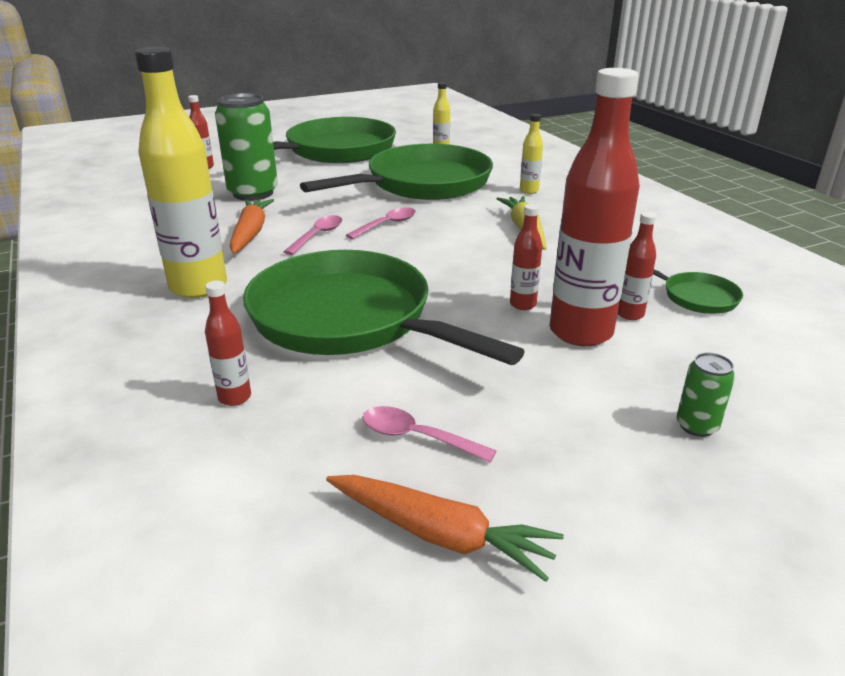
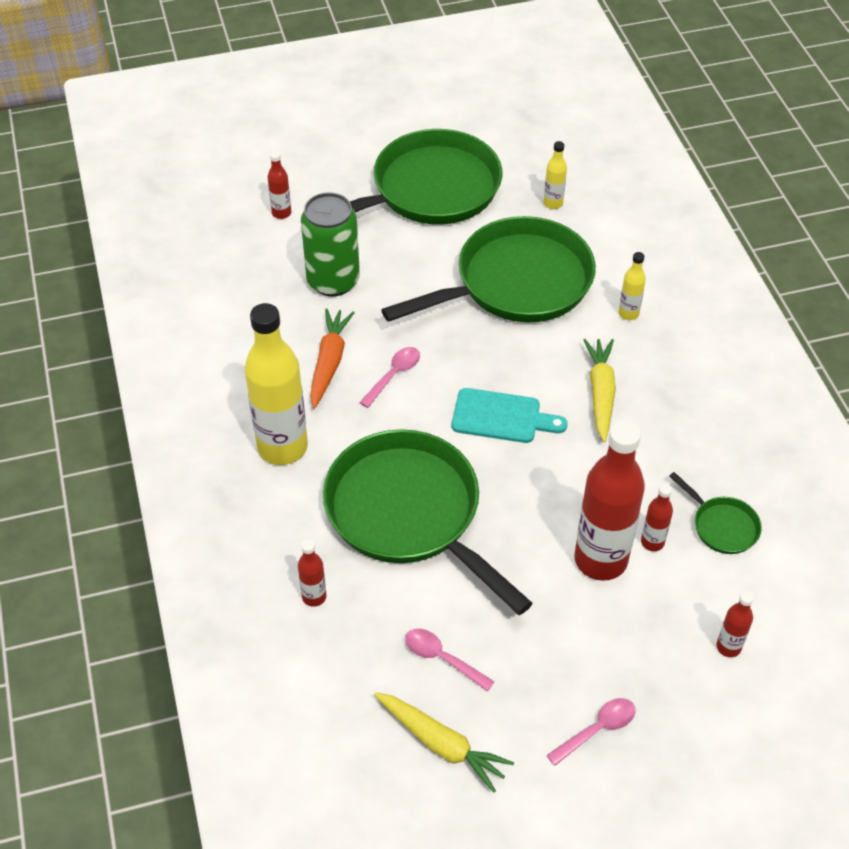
camera: 10 degrees right, 20 degrees up
(386, 225) = (464, 364): pink spoon -> pink spoon (597, 729)
(433, 250) = (501, 417): none -> turquoise cutting board
(440, 534) = (441, 744): orange carrot -> yellow carrot
(523, 304) = (563, 514): red bottle -> red bottle (728, 647)
(696, 426) = (648, 679): green can -> none

